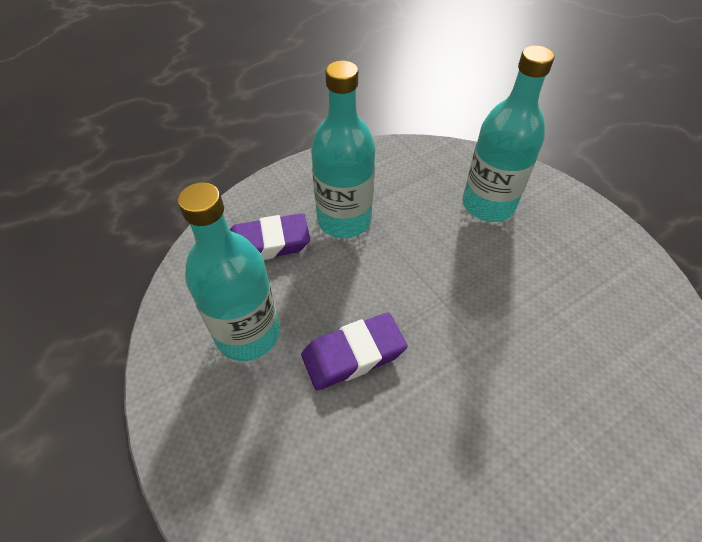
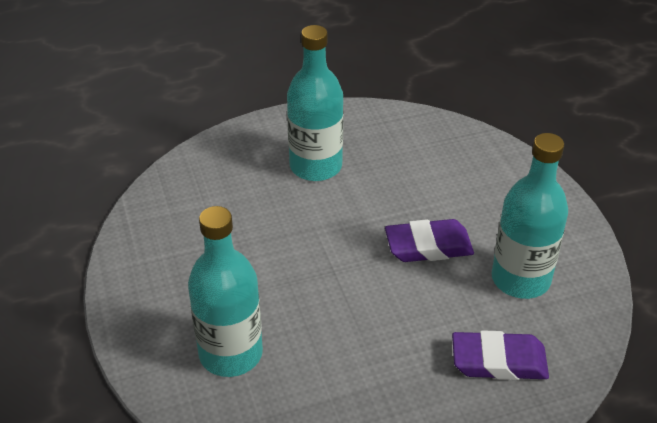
camera: 165 degrees left, 10 degrees down
(344, 220) = (406, 371): turquoise bottle -> turquoise bottle (315, 166)

